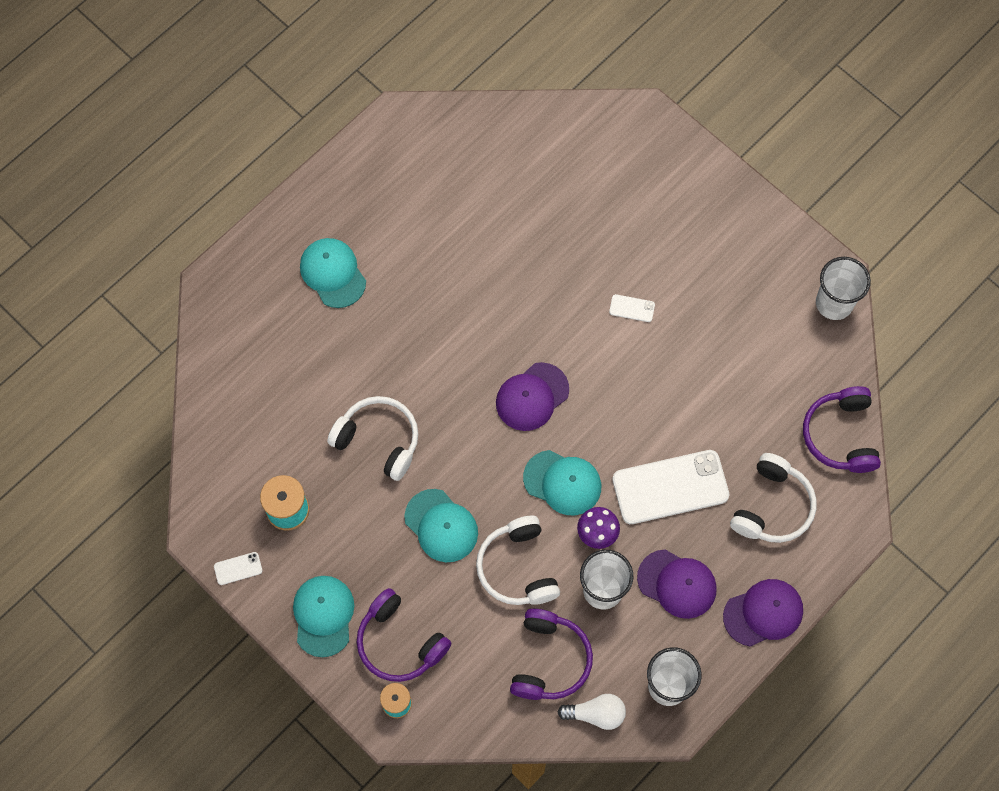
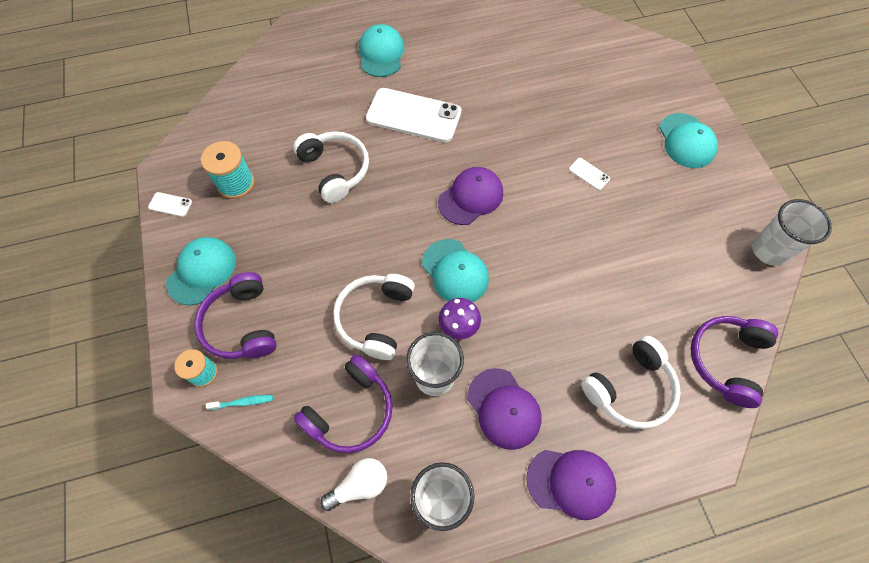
camera: 30 degrees right, 5 degrees down
(441, 526) = (338, 253): turquoise cap -> turquoise cap (686, 141)
(451, 707) = (243, 402): none -> turquoise toothbrush
(532, 397) = (471, 197): purple cap -> purple cap turned 150 degrees clockwise
(595, 714) = (359, 485): white light bulb -> white light bulb turned 60 degrees counterclockwise
(670, 487) = (544, 323): white phone -> white phone (413, 116)

